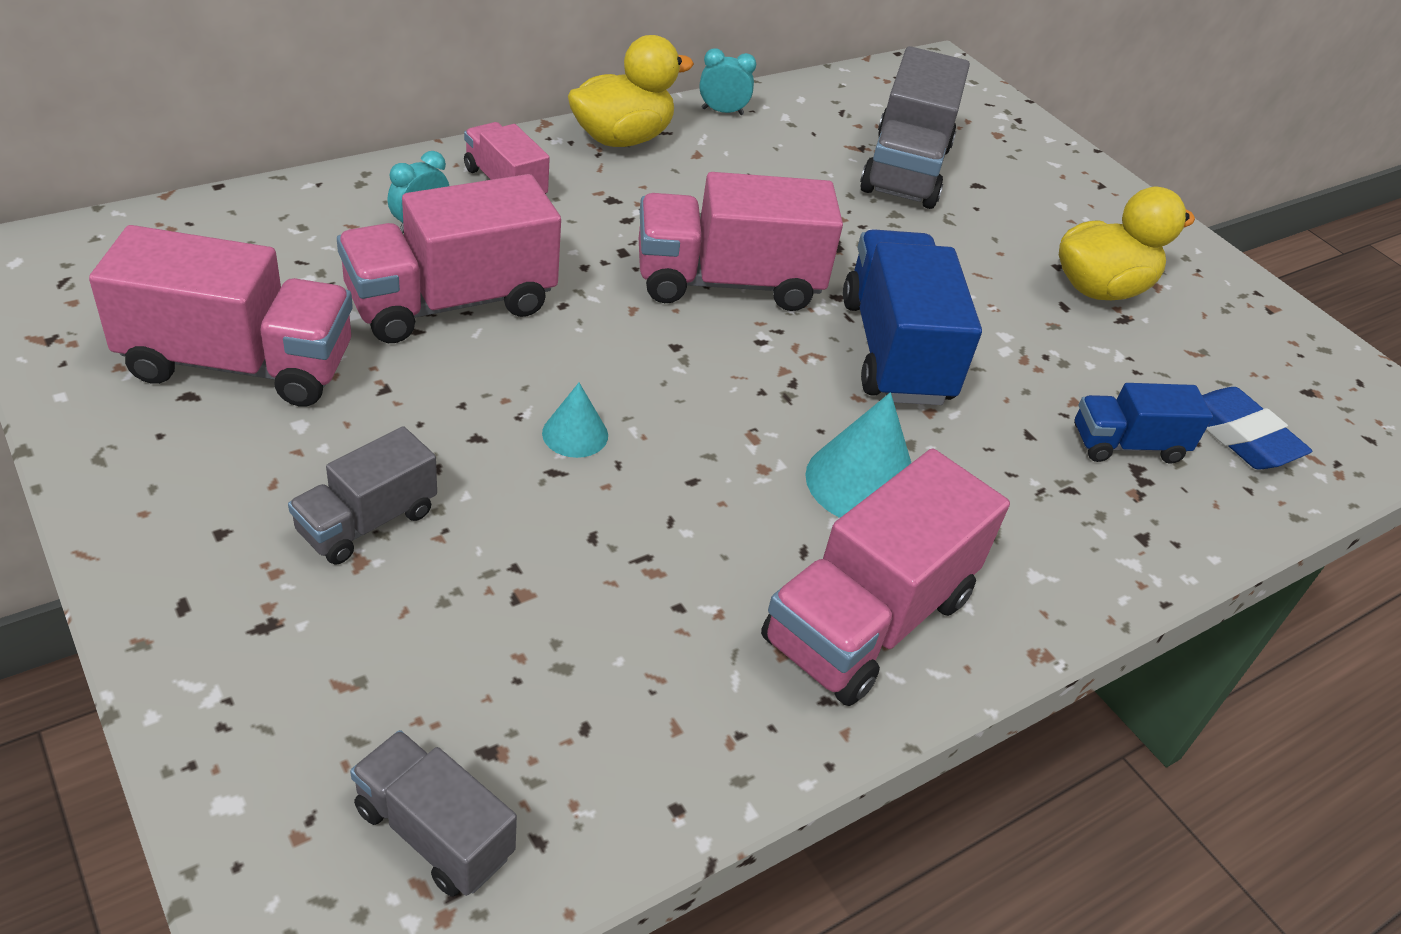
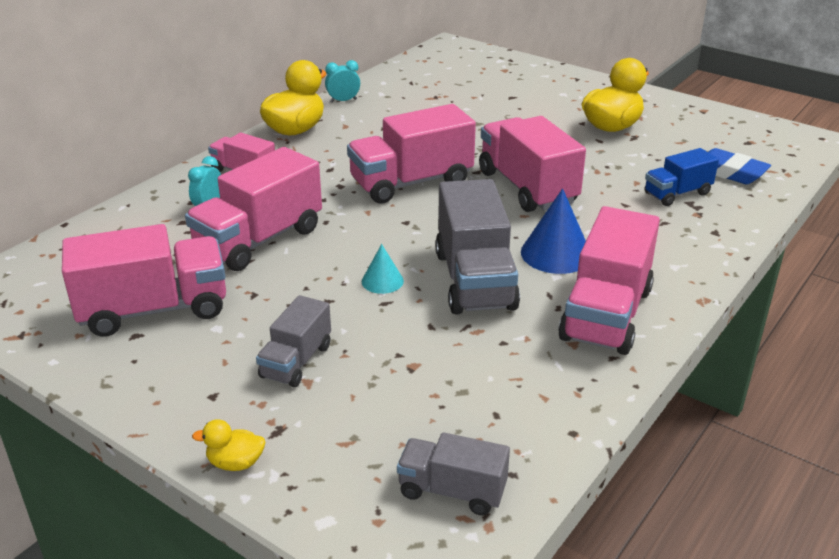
camera: 15 degrees left, 10 degrees down
(176, 655) = (235, 463): none -> yellow duck
(862, 482) = (556, 253): turquoise cone -> blue cone
(895, 351) = (527, 187): blue truck -> pink truck
(905, 169) = (467, 100): grey truck -> grey truck (474, 280)

